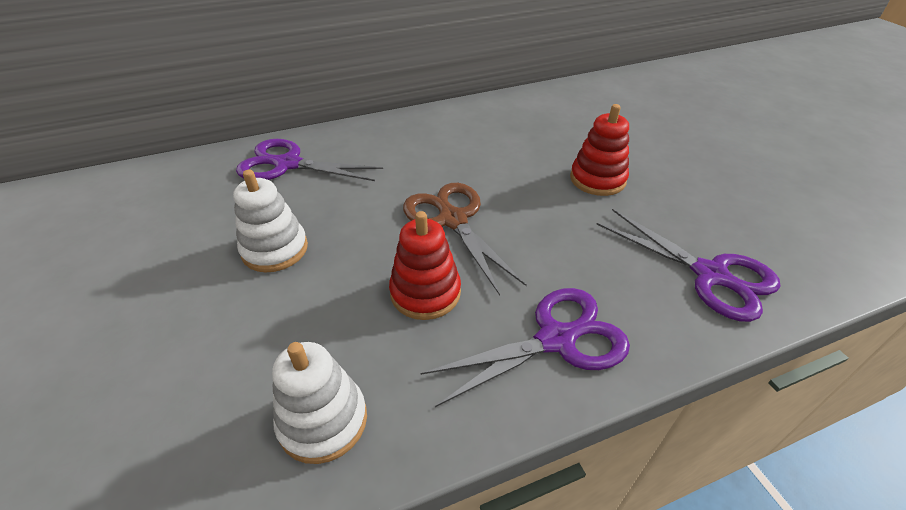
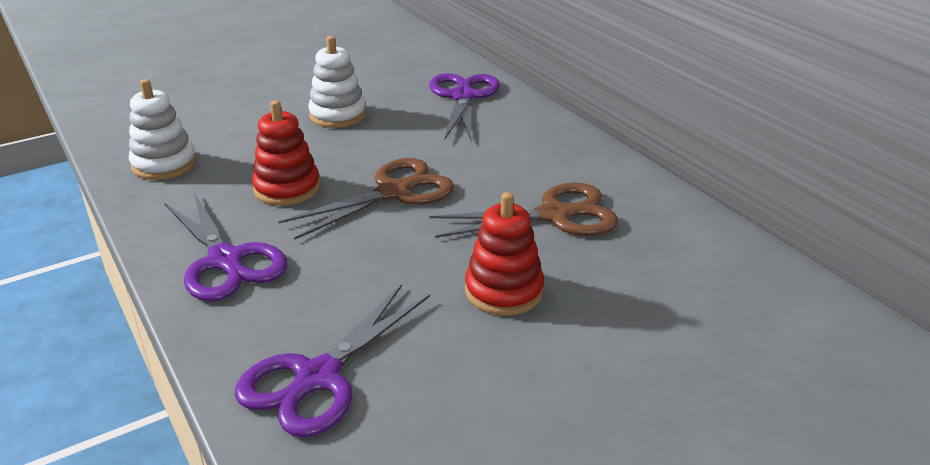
camera: 80 degrees right, 10 degrees down
(505, 146) = (555, 215): none -> brown scissors

